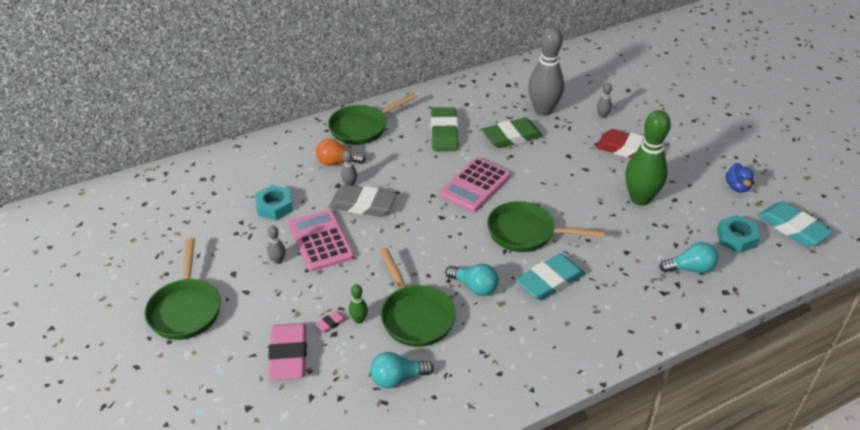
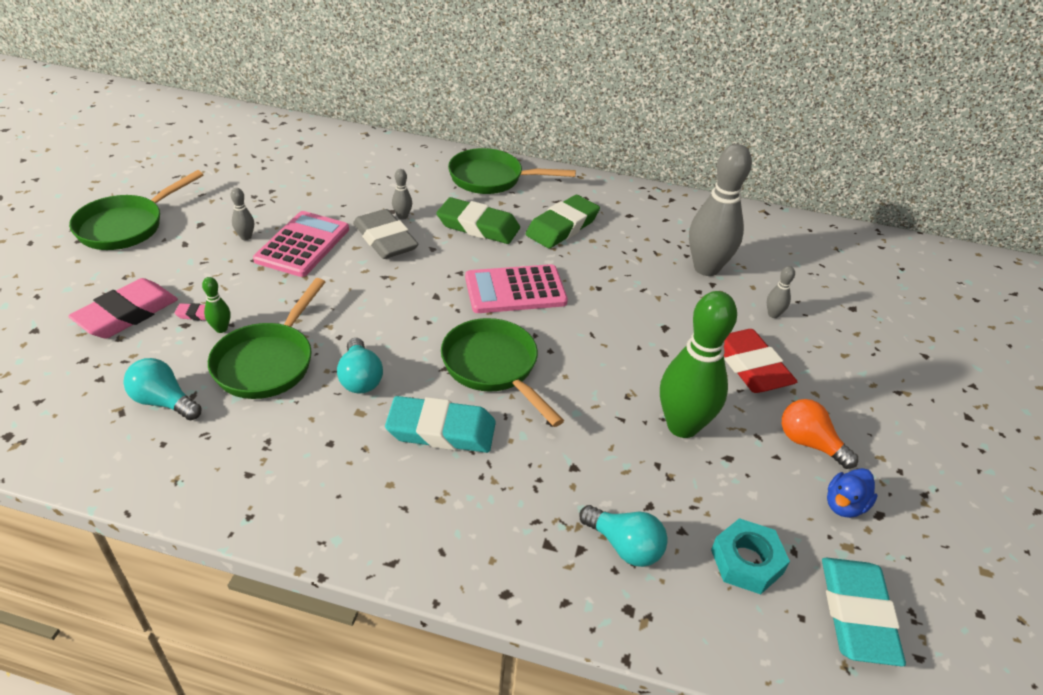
camera: 40 degrees right, 0 degrees up
(274, 207) = (314, 195): turquoise nut -> none
(337, 162) = (422, 193): orange light bulb -> orange light bulb (809, 443)
(511, 137) = (628, 271): green eraser -> green eraser (478, 226)

